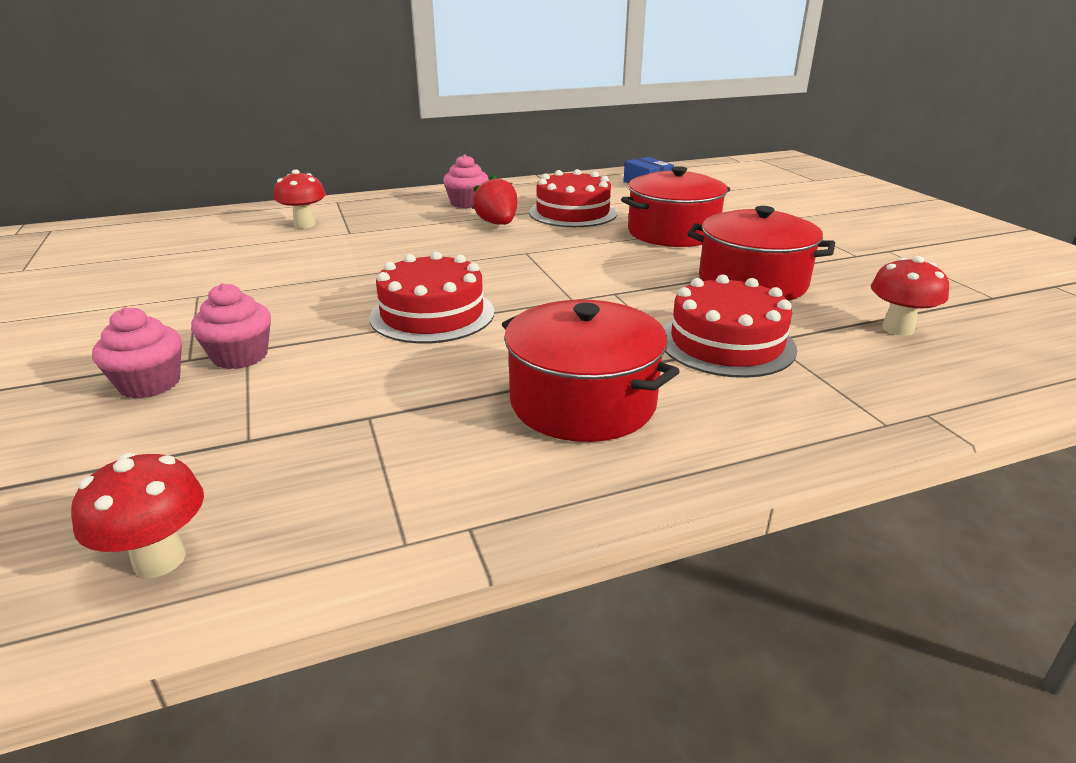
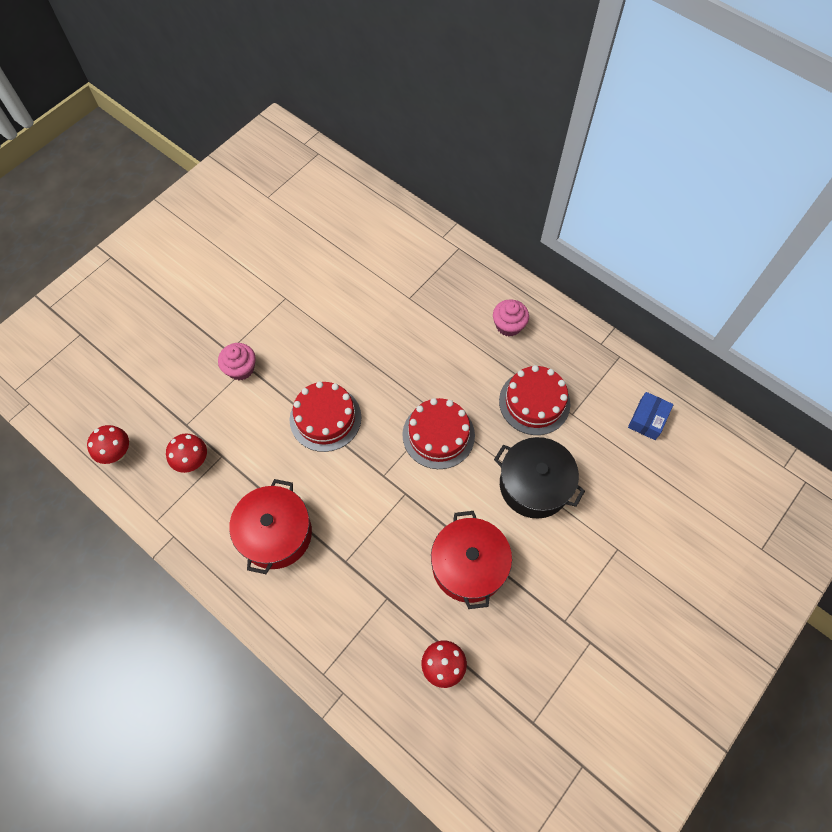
camera: 60 degrees right, 35 degrees up
(150, 384) = (203, 355): pink cupcake -> none
(305, 224) = (406, 264): red mushroom -> red mushroom (193, 461)
(497, 224) = (479, 369): red strawberry -> none
(672, 232) = (534, 485): red pot -> black pot
(726, 343) = (371, 577): red cake -> red cake (438, 435)

